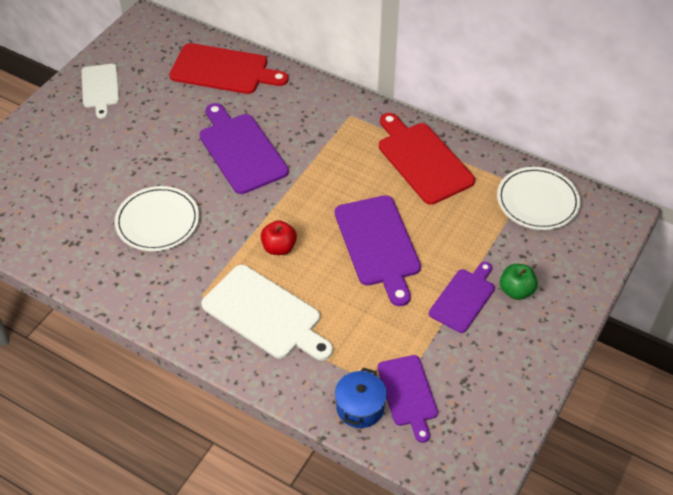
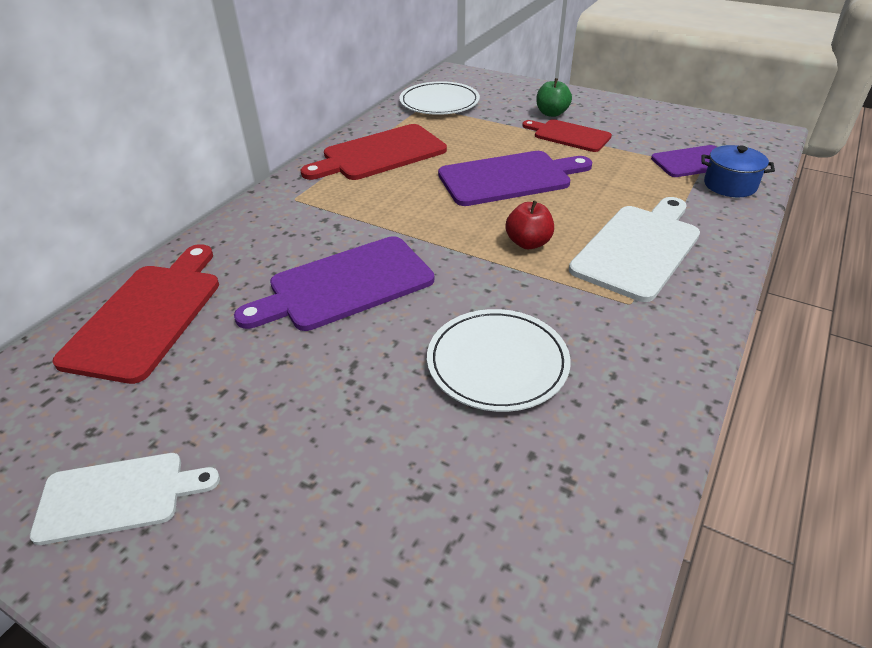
camera: 90 degrees left, 10 degrees down
(463, 298) = (569, 135): purple cutting board -> red cutting board

